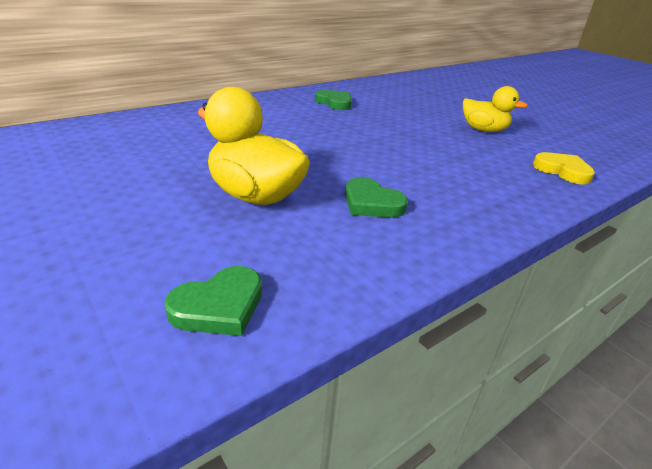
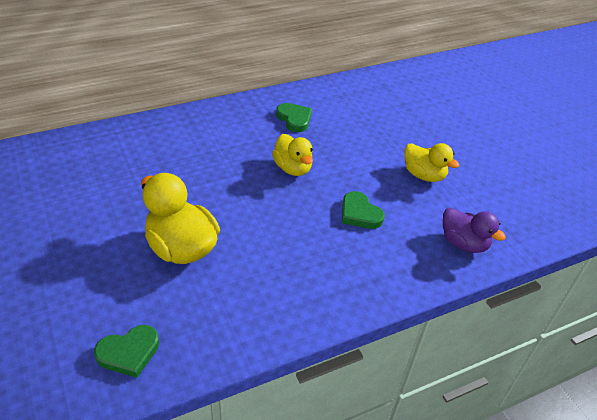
camera: 10 degrees right, 10 degrees up
(352, 132) = (292, 168): none -> yellow duck
(371, 203) = (269, 267): green heart -> green heart (359, 214)
(562, 171) = (463, 243): yellow heart -> purple duck

